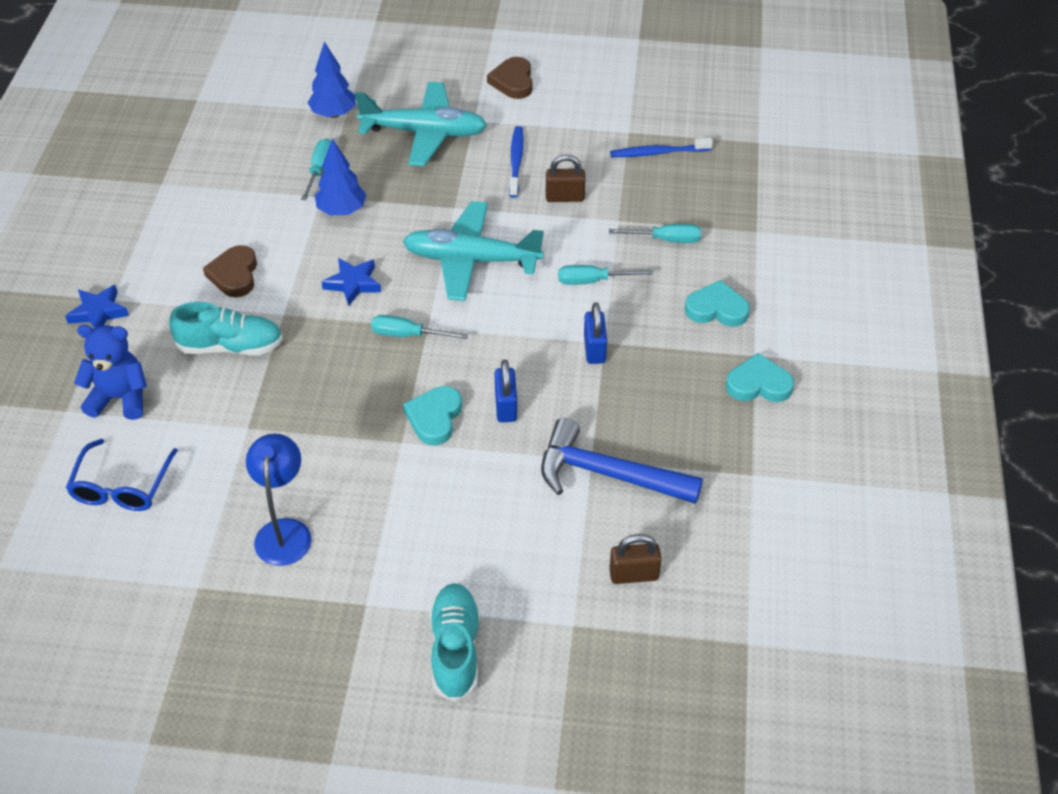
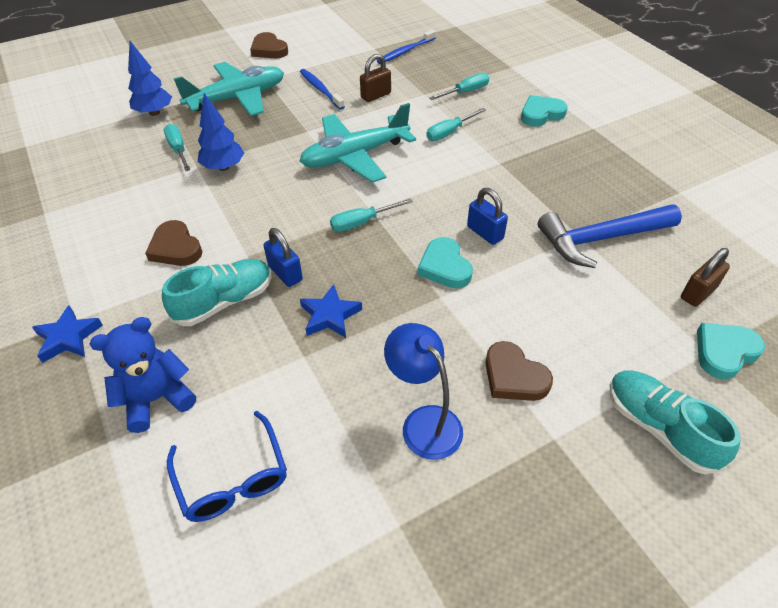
camera: 35 degrees left, 0 degrees up
(353, 284) = (283, 209): blue star -> blue star (330, 316)
(388, 541) = (514, 376): none -> brown heart
(594, 349) = (498, 169): blue padlock -> blue padlock (285, 273)
(758, 384) = (616, 142): turquoise heart -> turquoise heart (724, 352)

